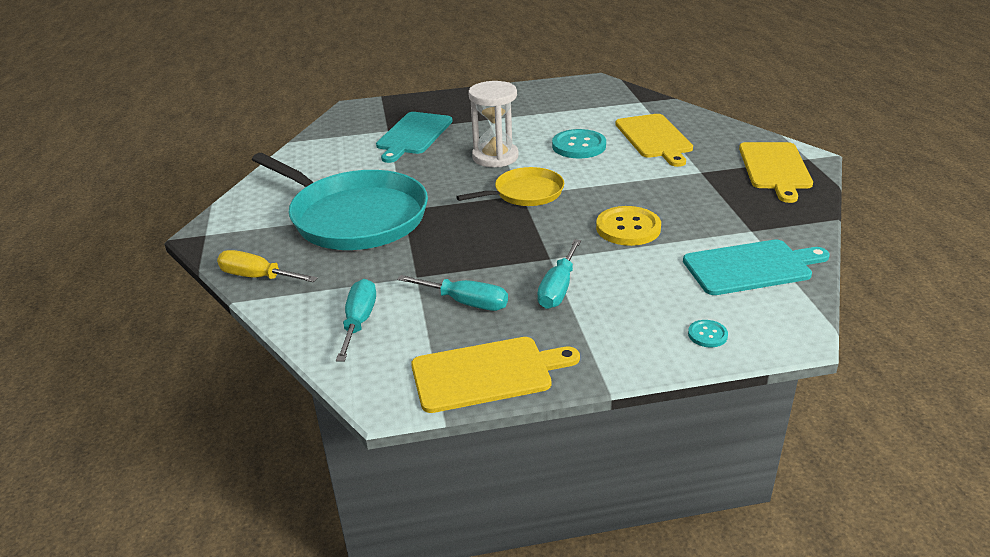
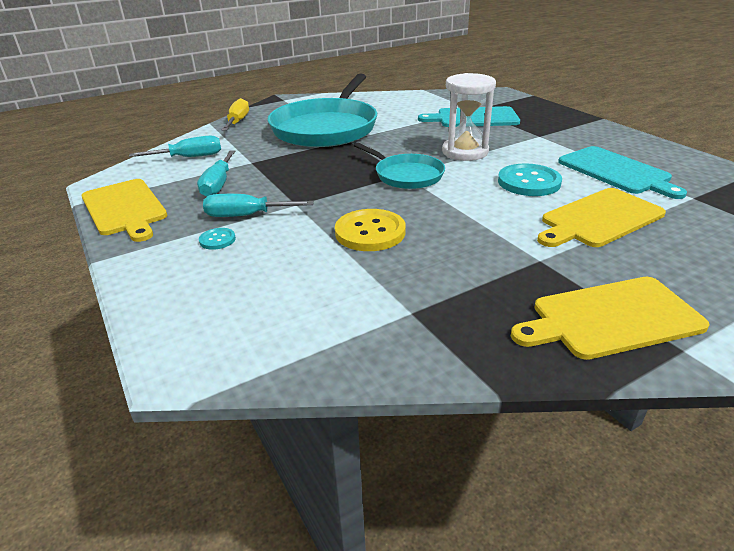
camera: 70 degrees right, 0 degrees up
(525, 193) = (406, 175): yellow pan -> turquoise pan
(707, 335) = (177, 302): turquoise button -> turquoise button (217, 240)
(751, 267) = (320, 319): turquoise cutting board -> turquoise cutting board (616, 171)

